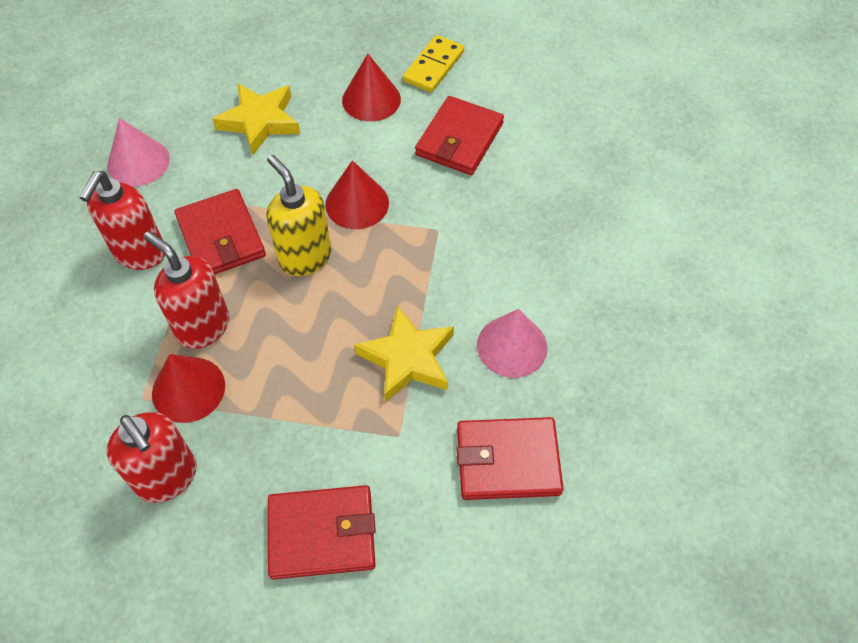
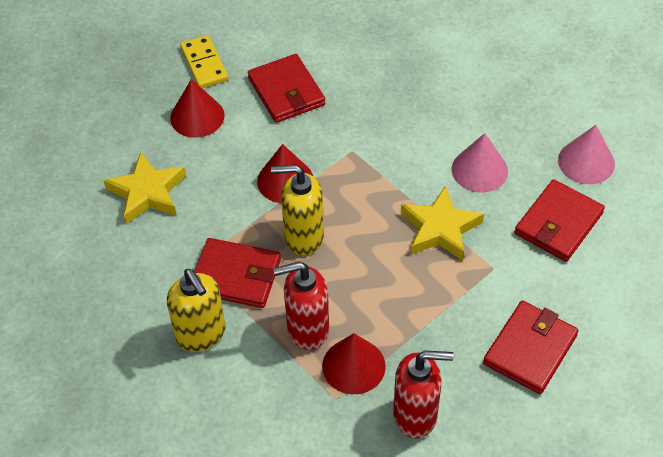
camera: 50 degrees left, 5 degrees down
(138, 162) = (107, 290): pink cone -> pink cone (586, 162)
(140, 253) = (201, 334): red soap dispenser -> yellow soap dispenser

